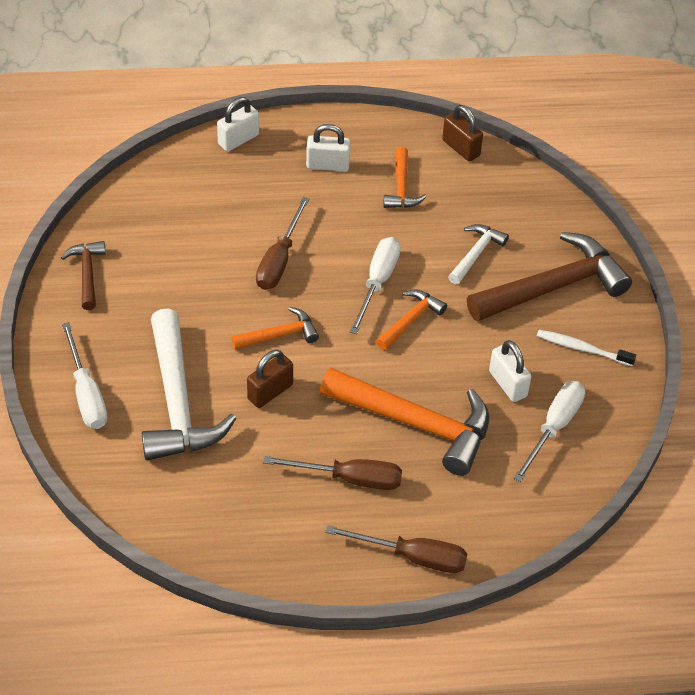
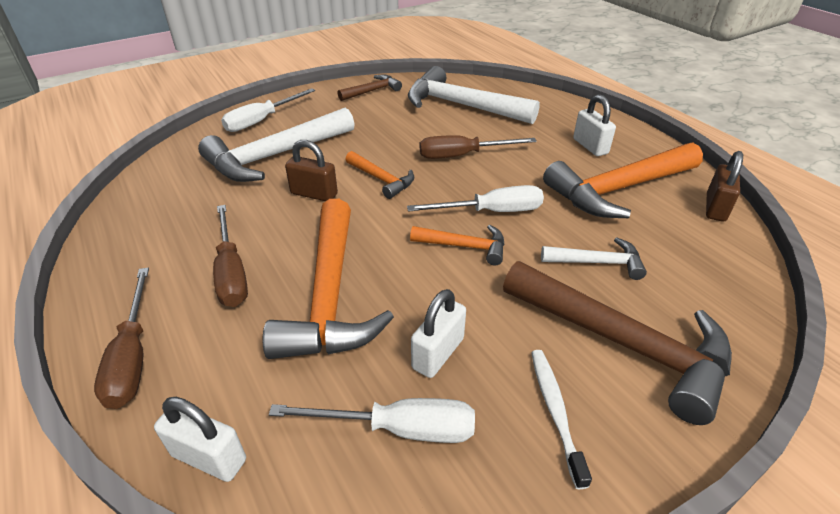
camera: 65 degrees right, 10 degrees down
(182, 215) = (461, 106): none -> white hammer
(238, 140) = (561, 104): white padlock -> white padlock (209, 457)
(401, 187) = (618, 189): orange hammer -> orange hammer, size x1.98

